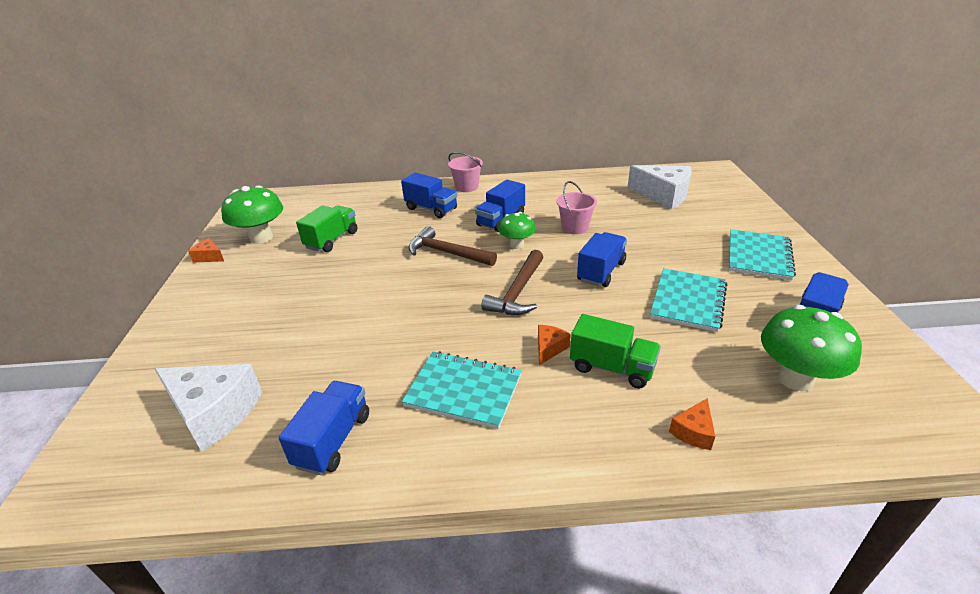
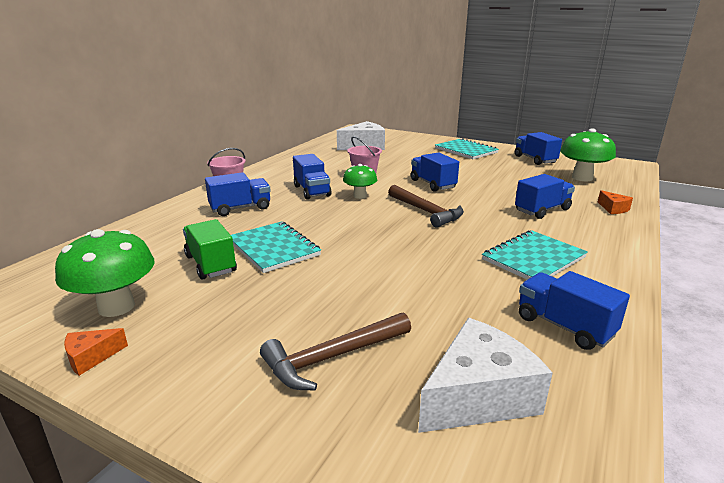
camera: 60 degrees left, 10 degrees down
(447, 253) = (331, 220): brown hammer -> brown hammer (333, 357)
(549, 348) = (506, 220): orange cheese -> none
(612, 368) = (542, 210): green truck -> blue truck
(688, 301) = (492, 175): turquoise notebook -> turquoise notebook (273, 248)

